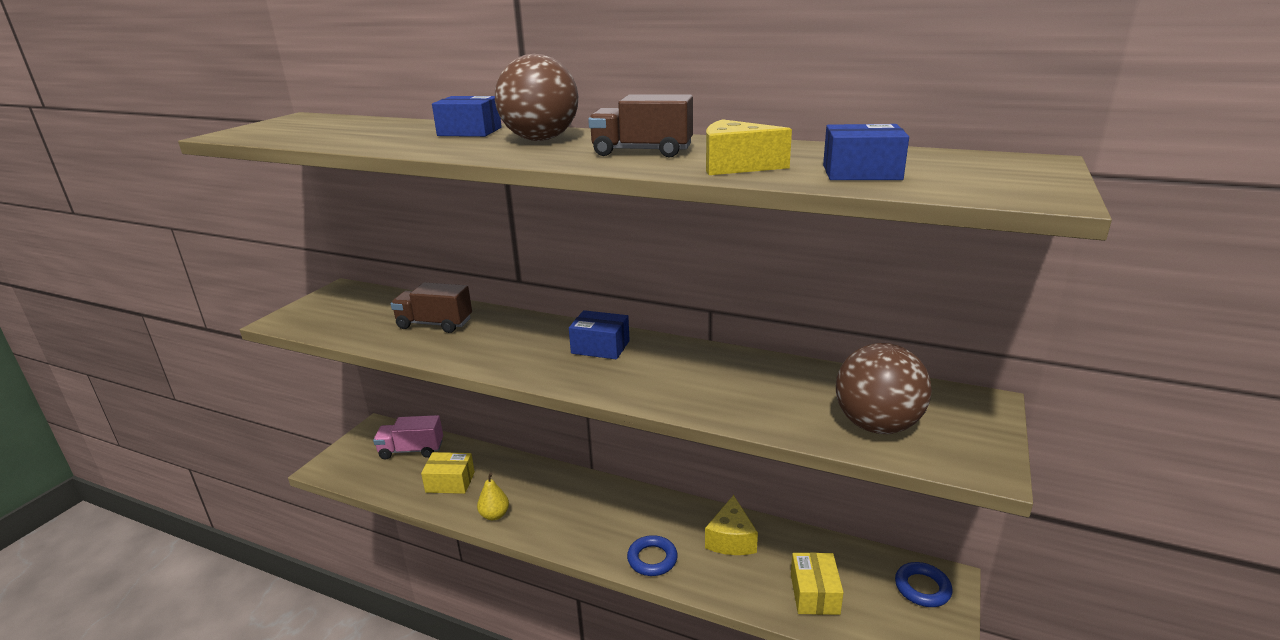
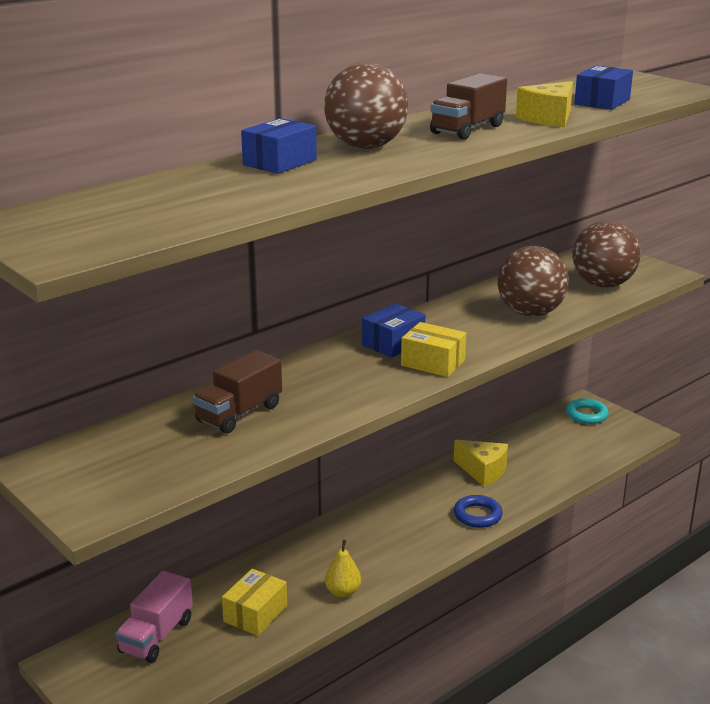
camera: 65 degrees left, 0 degrees up
(740, 397) = (530, 313): none -> brown ball
(814, 594) = (565, 456): yellow box -> yellow box (433, 363)
(922, 588) = (586, 415): blue ring -> turquoise ring

